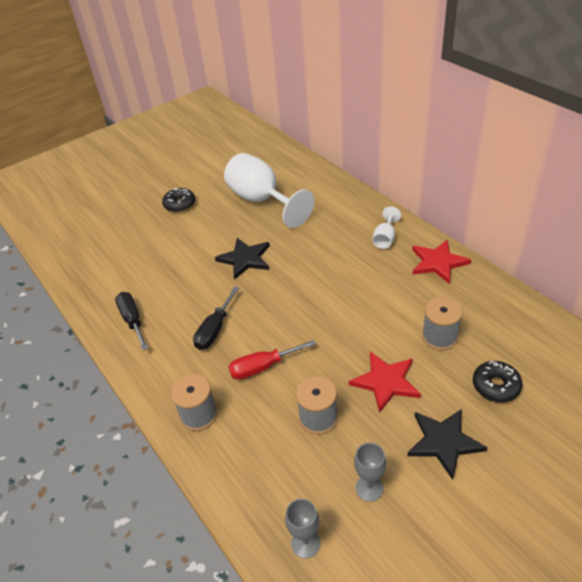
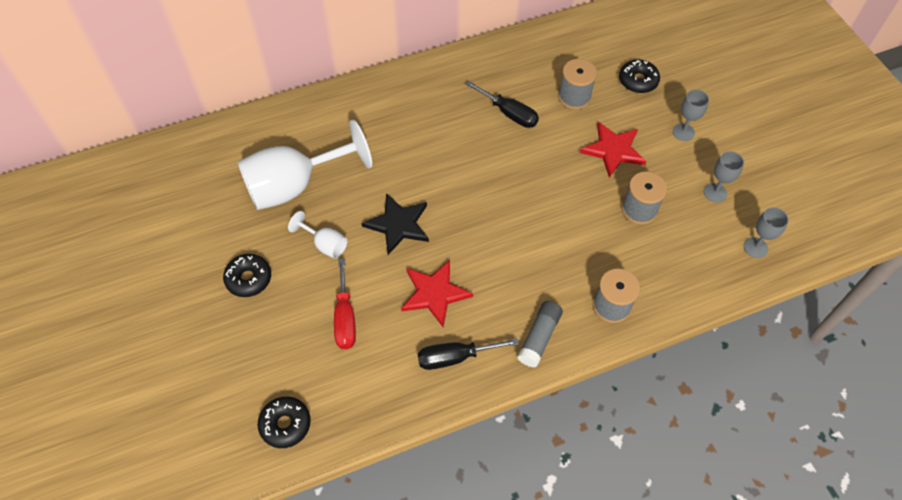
camera: 80 degrees left, 15 degrees up
(75, 251) = (285, 424): none -> black donut
(157, 368) = (539, 337): none -> grey glue stick
(215, 330) = (501, 274): black screwdriver -> black screwdriver (509, 113)
(262, 367) = (567, 240): red screwdriver -> red screwdriver (345, 318)
(385, 238) = (424, 93): white goblet -> white goblet (325, 244)
(438, 262) = (479, 65): red star -> red star (434, 293)
(444, 442) = (683, 132): black star -> grey goblet

